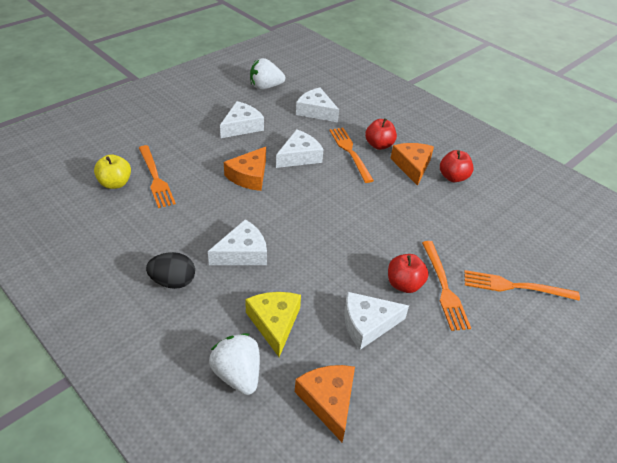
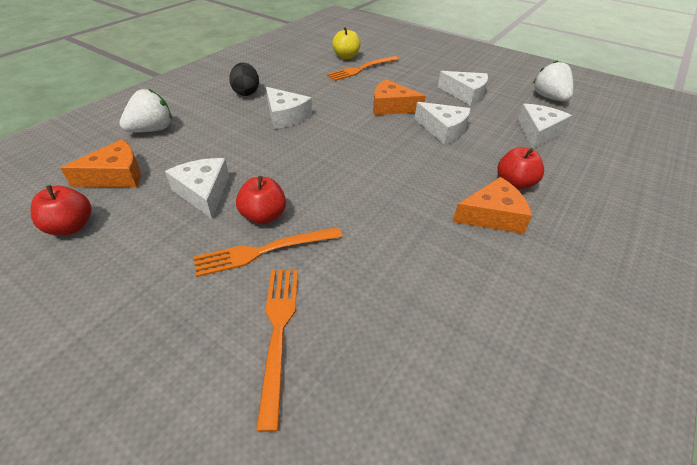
camera: 80 degrees right, 0 degrees up
(274, 323) = (205, 140): yellow cheese -> none
(350, 152) = (479, 162): orange fork -> none
(453, 177) = (498, 259): red apple -> red apple (71, 227)

